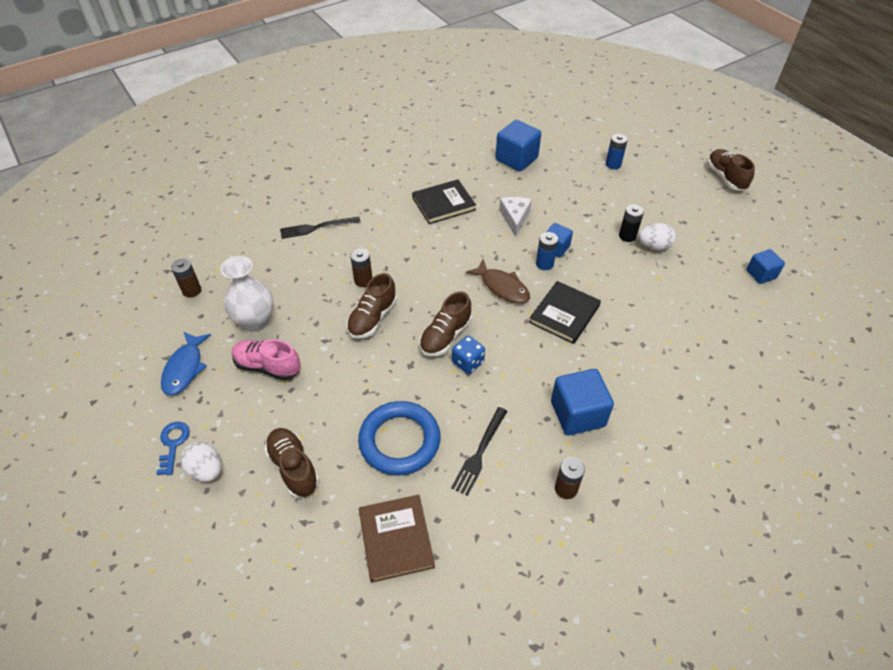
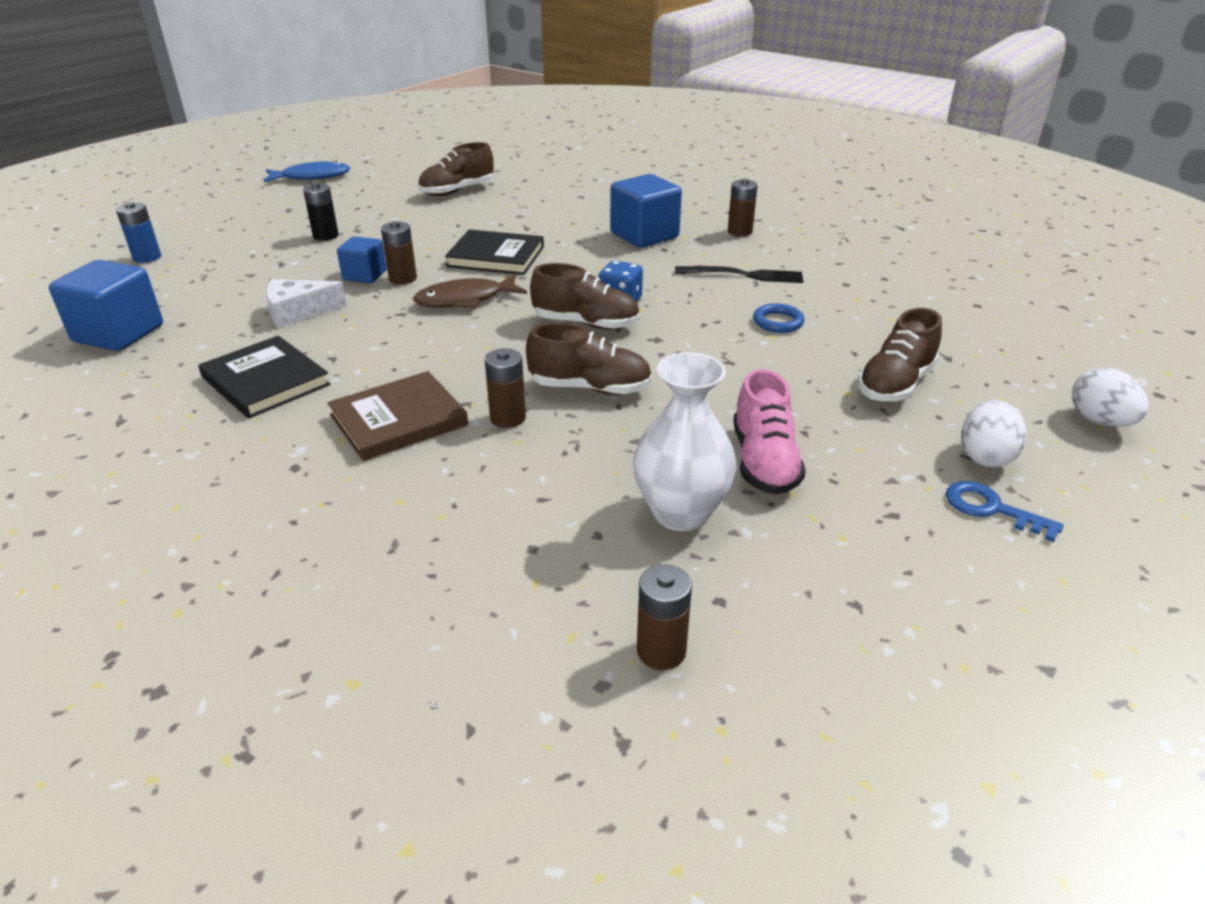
camera: 110 degrees left, 15 degrees down
(173, 444) = (991, 509): blue key -> blue key turned 60 degrees clockwise
(185, 368) = (855, 563): blue fish -> blue fish (312, 177)
(317, 227) = (371, 519): black fork -> none
(396, 539) = (893, 300): brown book -> brown book (398, 420)
(399, 441) = (778, 322): blue ring -> blue ring, size x0.45
(502, 287) = (465, 300): brown fish -> brown fish turned 135 degrees counterclockwise
(544, 264) = (403, 278): blue battery -> brown battery
(654, 246) = (344, 221): white egg -> white egg (1099, 421)
(725, 177) = (188, 193): brown shoe -> brown shoe (457, 191)
(761, 274) = (377, 173): blue cube -> none

